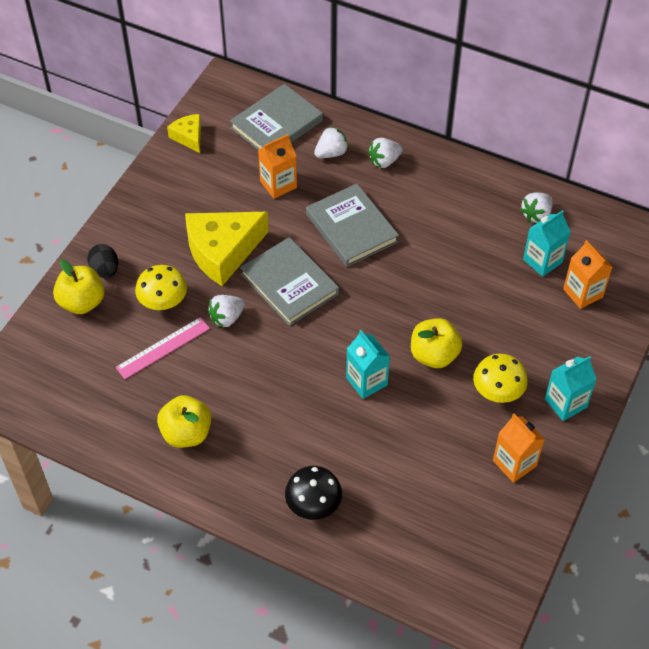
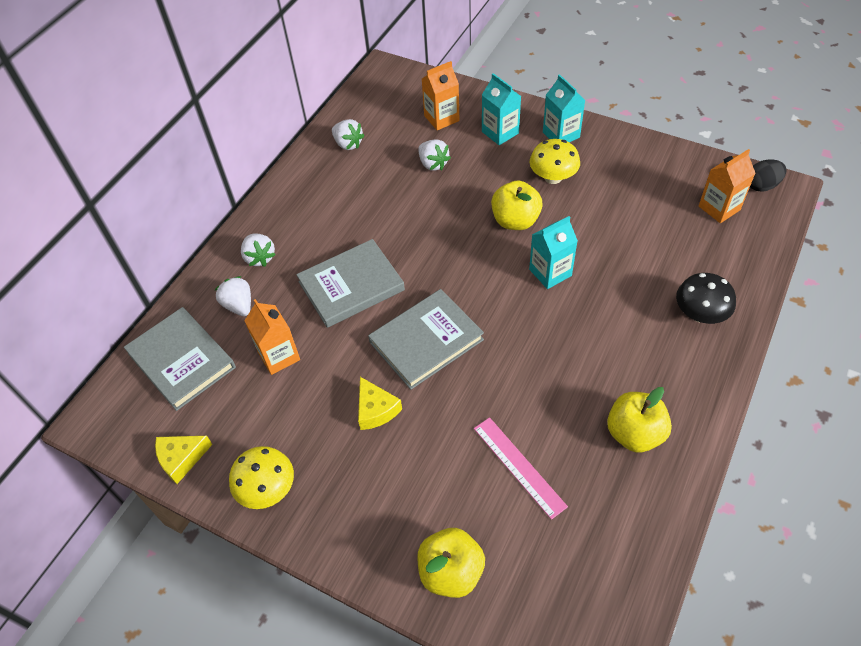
camera: 85 degrees left, 0 degrees up
(105, 270) = (398, 546): black egg -> black egg (761, 185)
(163, 302) = (450, 471): yellow mushroom -> yellow mushroom (267, 489)
(222, 251) = (376, 410): yellow cheese -> yellow cheese, size x0.51
(227, 318) = (473, 401): white strawberry -> white strawberry (433, 164)
(514, 463) = (627, 169): orange carton -> orange carton (719, 208)
(542, 261) = (404, 142): turquoise carton -> turquoise carton (500, 132)

